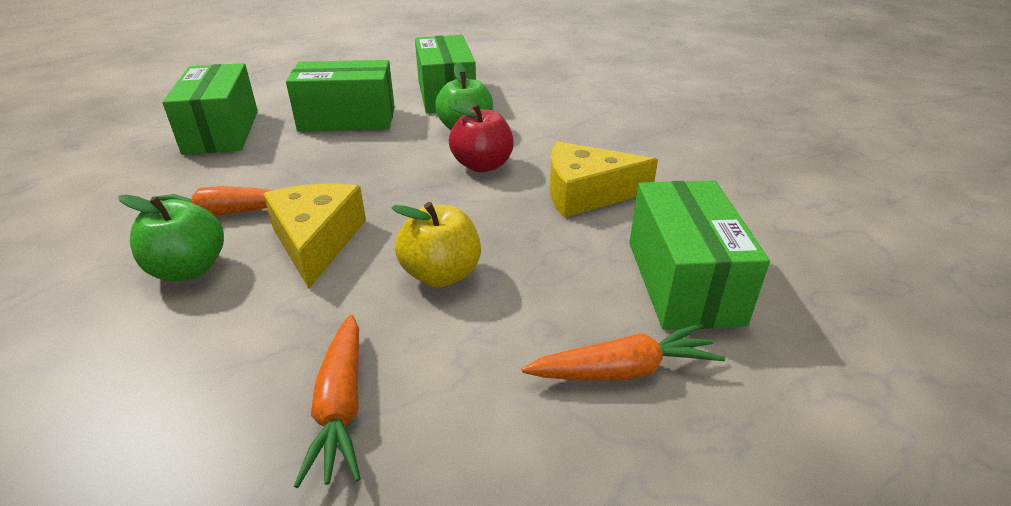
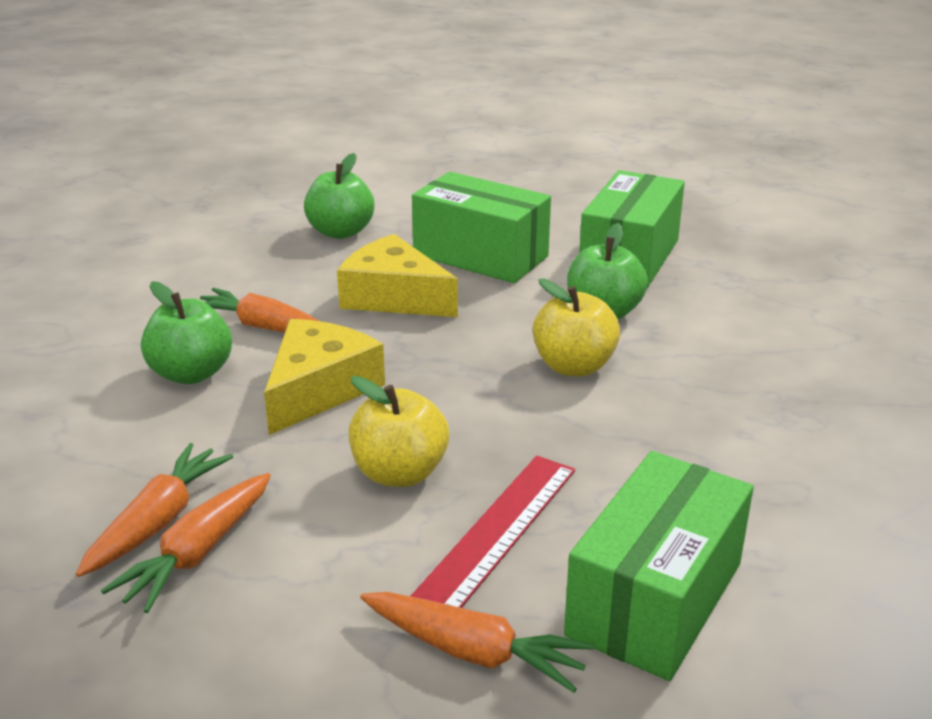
camera: 35 degrees right, 5 degrees down
(222, 131) = (340, 232): green box -> green apple
(276, 399) = (158, 521): none -> orange carrot
(482, 165) = (574, 366): red apple -> yellow apple
(549, 283) = (498, 530): none -> red ruler
(586, 193) = (662, 448): yellow cheese -> yellow cheese (394, 297)

